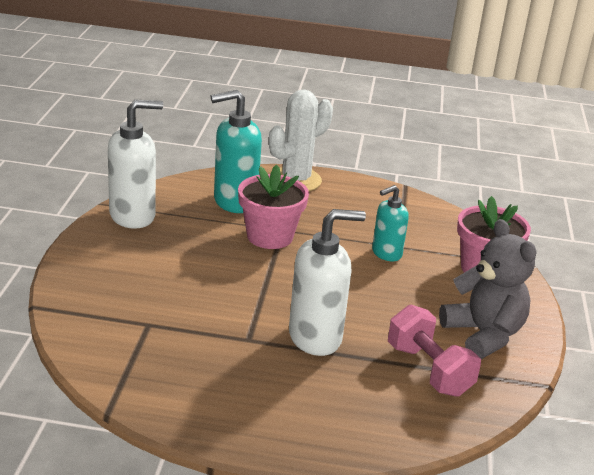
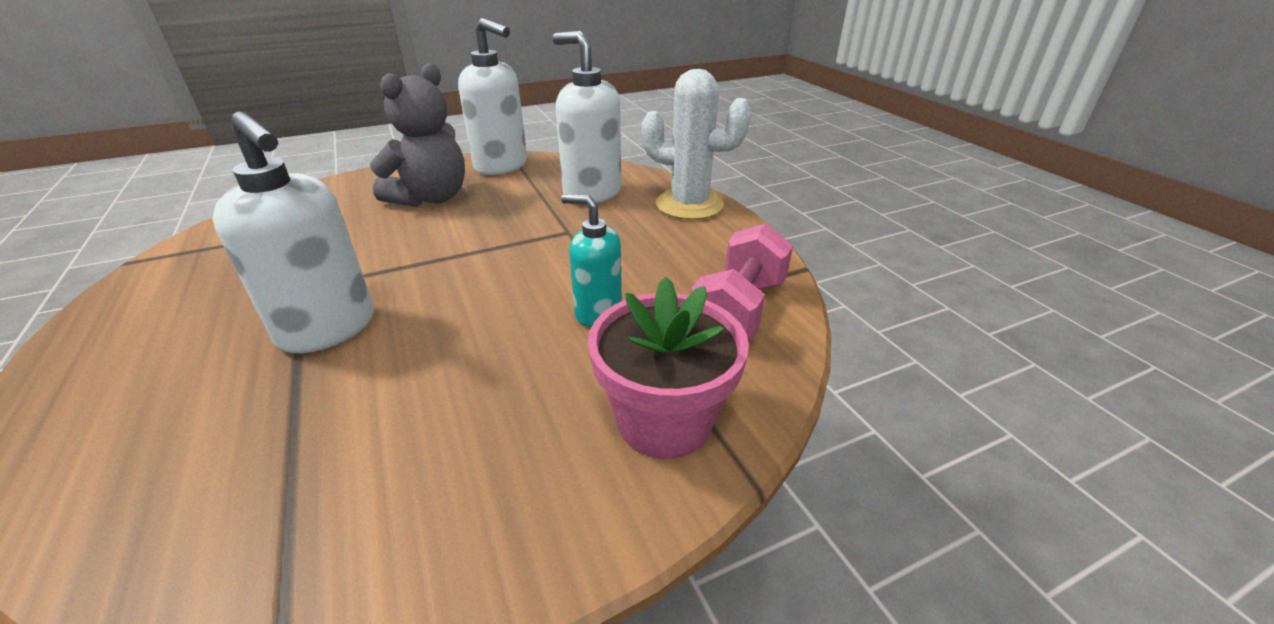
camera: 60 degrees right, 5 degrees up
(234, 202) = (592, 193): turquoise soap dispenser -> white soap dispenser
(270, 236) = (543, 230): pink flower pot -> none
(428, 370) = (280, 463): pink dumbbell -> pink dumbbell (739, 310)
(483, 335) = (434, 496): grey teddy bear -> grey teddy bear (431, 198)

